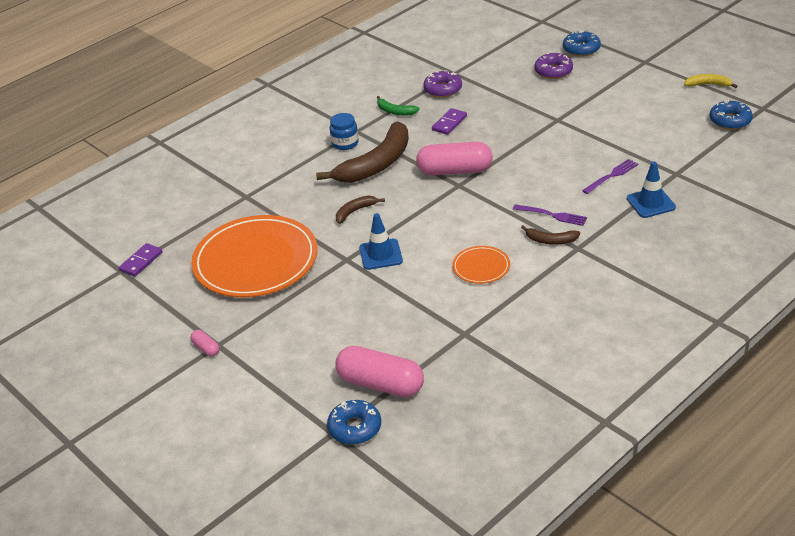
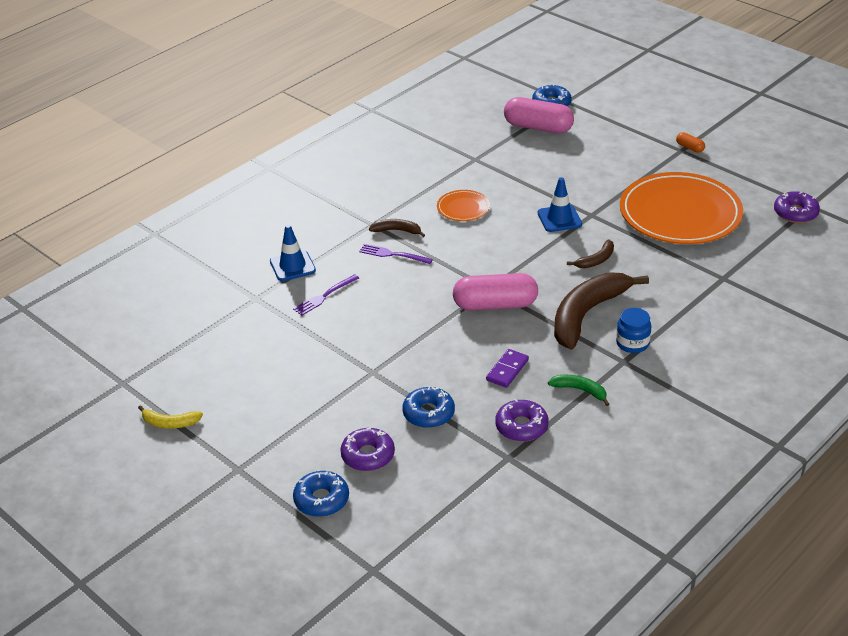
camera: 175 degrees right, 0 degrees up
(141, 261) = (795, 213): purple domino -> purple donut
(206, 348) = (689, 147): pink capsule -> orange capsule
(730, 121) = (169, 365): blue donut -> blue donut (428, 413)

